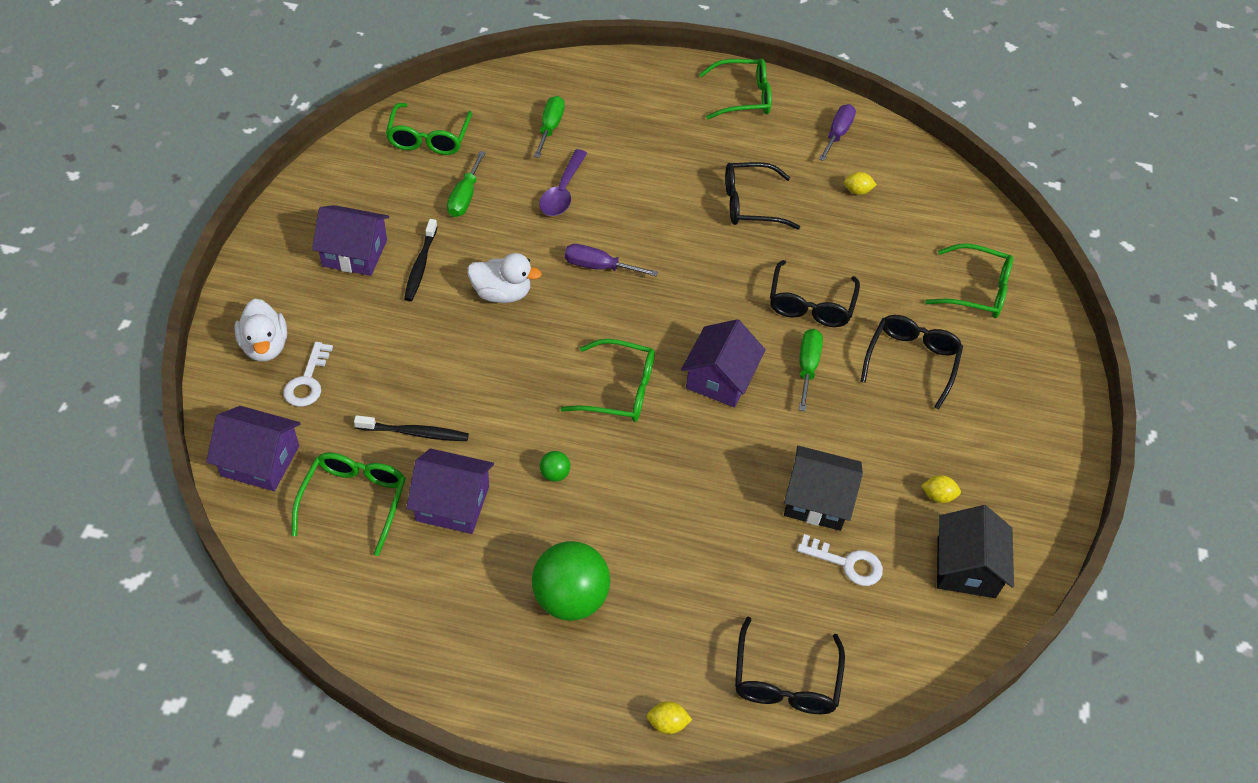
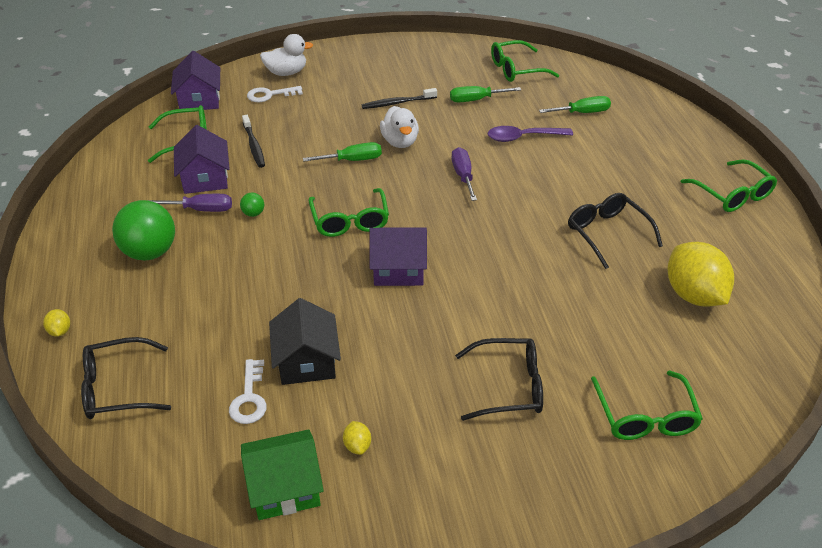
camera: 70 degrees right, 10 degrees down
(265, 346) = (286, 73): white duck -> white duck turned 150 degrees counterclockwise
(354, 253) = (386, 77): purple house -> none
(807, 367) = (449, 317): green screwdriver -> green screwdriver (353, 160)
(810, 304) = (523, 300): black glasses -> none
(837, 134) = (755, 263): purple screwdriver -> purple screwdriver (201, 210)
(857, 191) = (693, 295): yellow lemon -> yellow lemon, size x2.46
(966, 567) = (284, 487): black house -> green house

